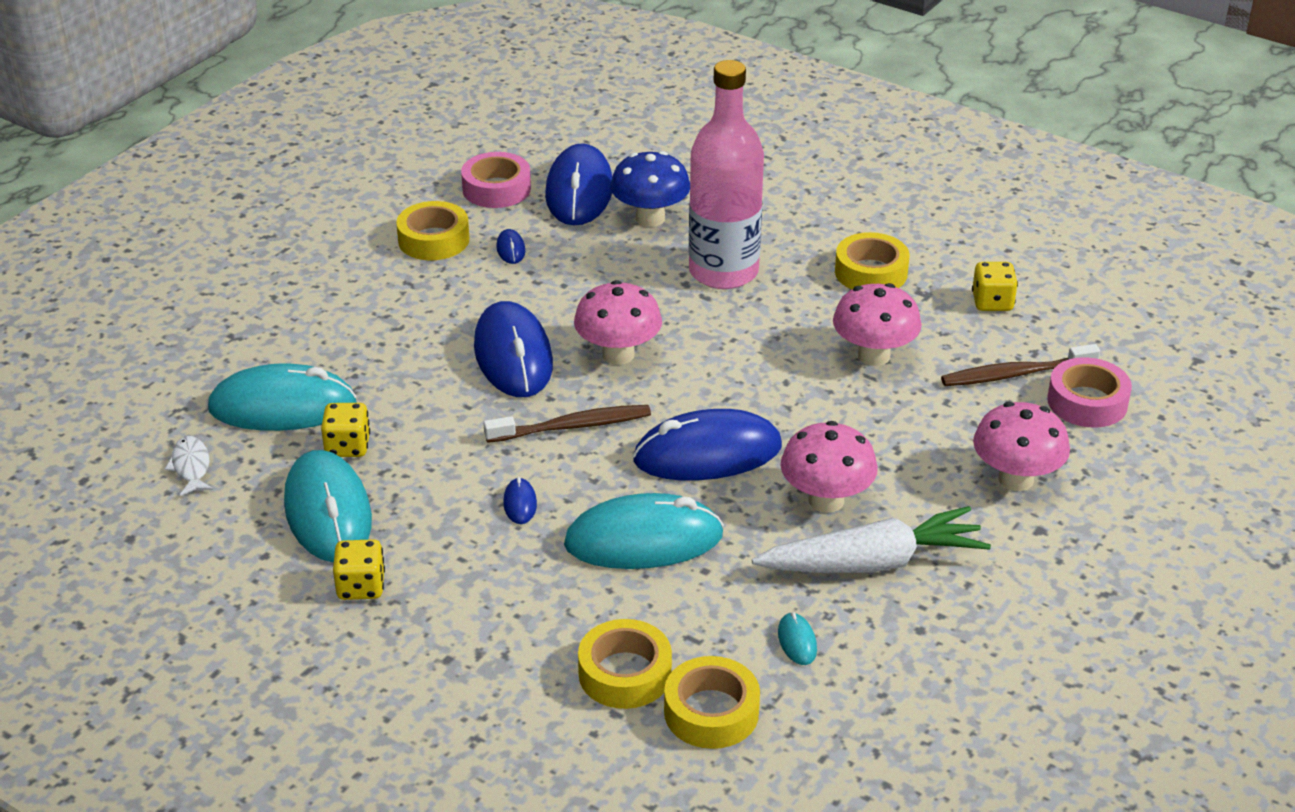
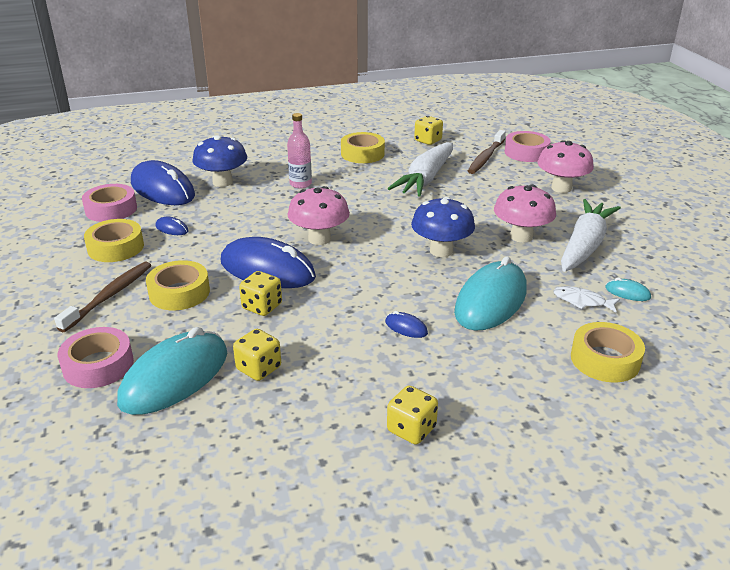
camera: 50 degrees left, 5 degrees down
(191, 467) = (173, 453): white fish -> white fish (582, 301)
(252, 354) = (98, 365): none -> pink tape
(328, 512) = (314, 408): turquoise mouse -> none
(445, 391) = (262, 307): none -> yellow dice
(572, 426) = (360, 279): brown toothbrush -> brown toothbrush (109, 296)
(707, 454) = (441, 251): blue mouse -> blue mushroom
(711, 712) = (665, 345): yellow tape -> yellow tape (179, 293)
(723, 272) = (300, 184): pink bottle -> pink bottle, size x0.49
(874, 356) = (425, 179): pink mushroom -> white carrot

